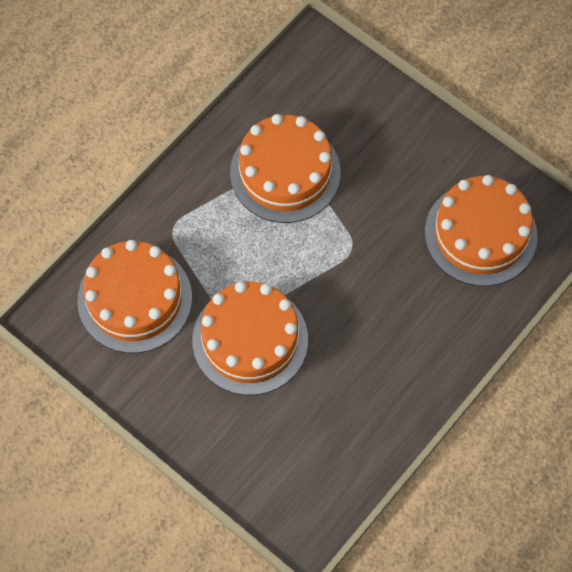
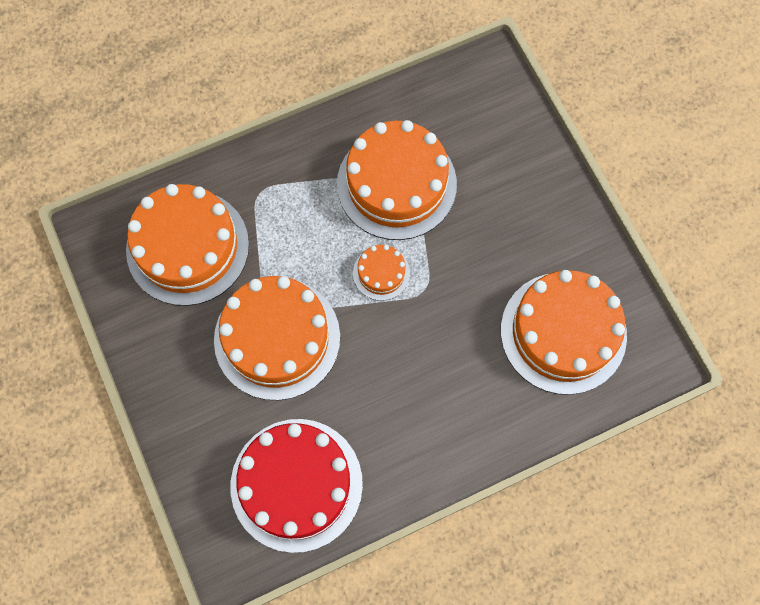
camera: 25 degrees right, 5 degrees up
(309, 250) = (381, 273): none -> orange cake
(327, 448) = (296, 484): none -> red cake

